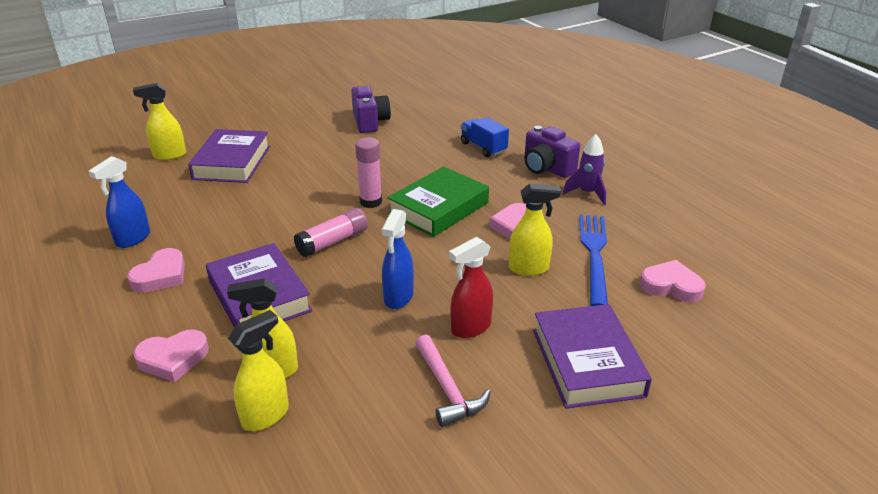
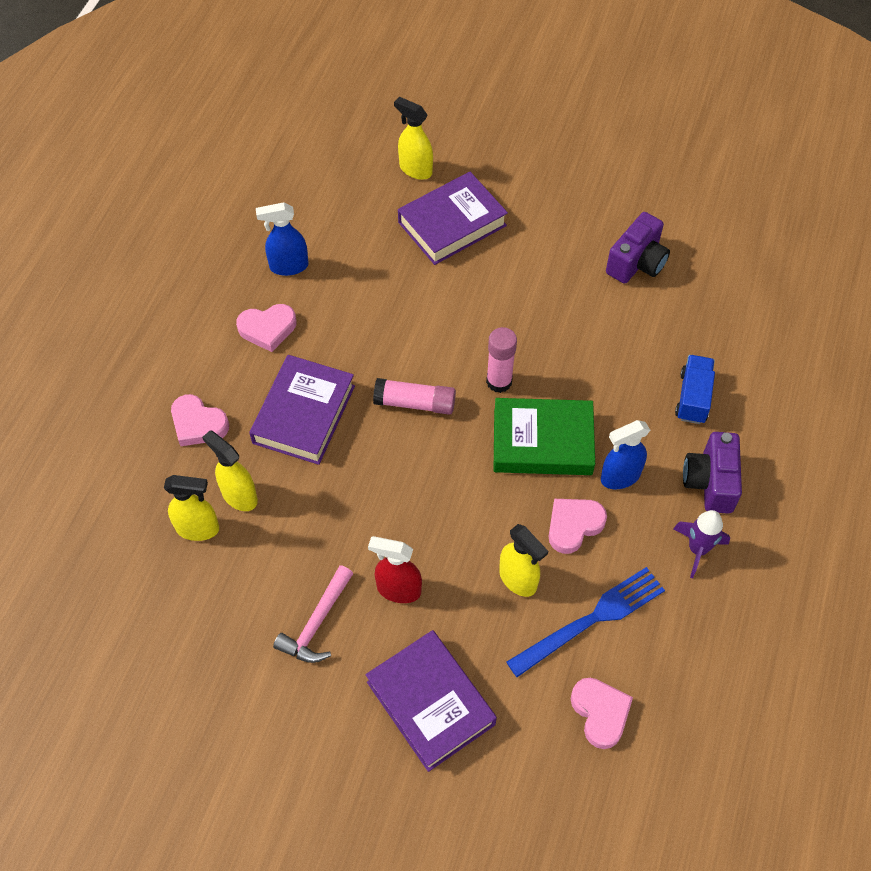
camera: 50 degrees right, 25 degrees up
(398, 297) = (388, 510): blue spray bottle -> blue spray bottle (620, 477)
(587, 362) = (430, 703): purple book -> purple book turned 75 degrees counterclockwise

